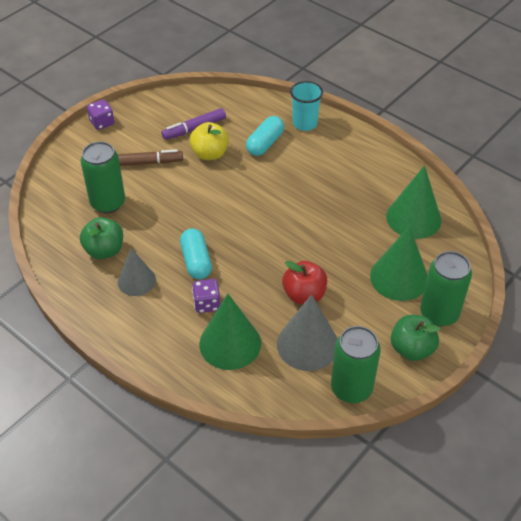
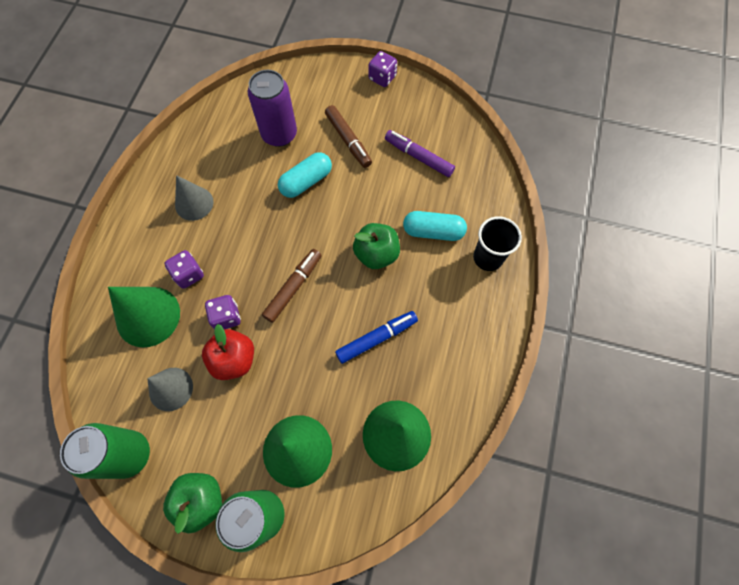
camera: 65 degrees right, 20 degrees up
(104, 250) = (220, 160): green apple -> green apple (376, 254)
(108, 203) = (279, 134): green can -> purple can
(196, 261) = (238, 241): turquoise capsule -> turquoise capsule (306, 181)
(210, 154) = (389, 187): yellow apple -> none
(262, 238) = (293, 287): none -> brown marker
(263, 289) = (226, 317): none -> purple dice
(304, 124) = (488, 258): turquoise cup -> black cup
(307, 344) = (171, 389): grey cone -> grey cone, size x0.66
(334, 204) = (376, 338): none -> blue marker

